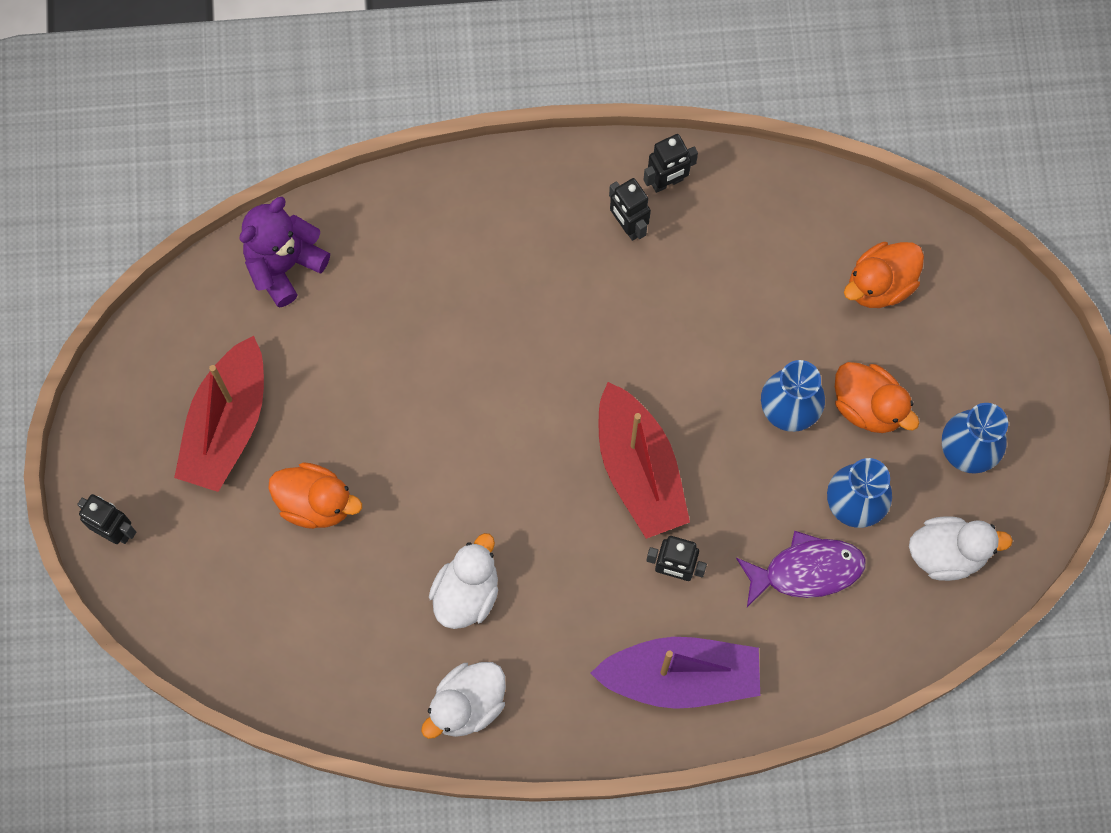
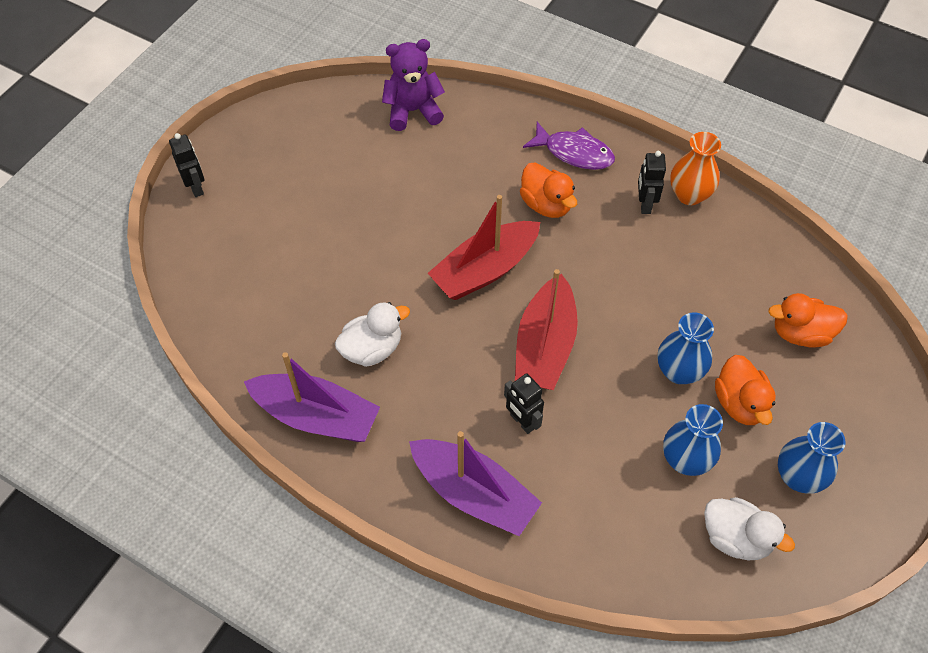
camera: 35 degrees right, 15 degrees down
(227, 425) = (308, 171): red boat -> red boat (485, 270)
(316, 503) = (323, 242): orange duck -> orange duck (546, 205)
(467, 705) = (316, 416): white duck -> purple boat
(667, 182) = (689, 195): black robot -> orange vase
(806, 570) = (618, 482): purple fish -> purple fish (574, 153)

